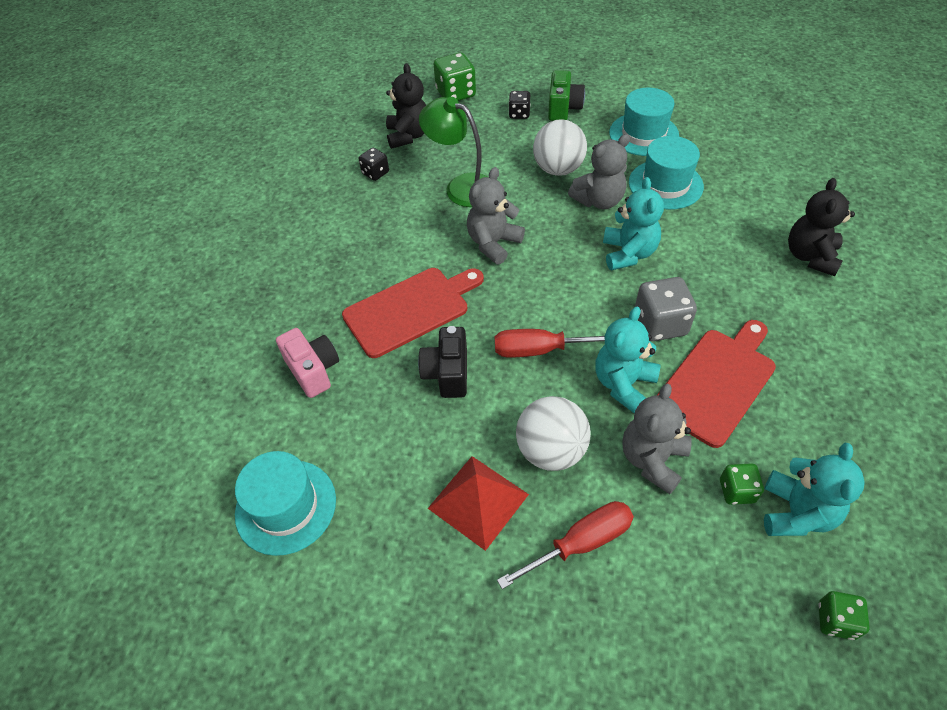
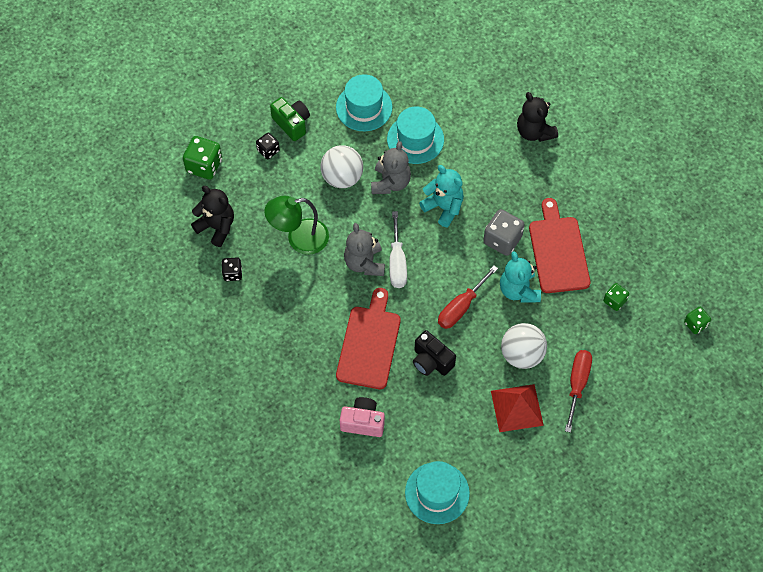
camera: 50 degrees left, 10 degrees up
(524, 264) = (397, 262): none -> white screwdriver
(652, 460) = (568, 318): grey teddy bear -> none
(796, 513) = (645, 289): turquoise teddy bear -> none

